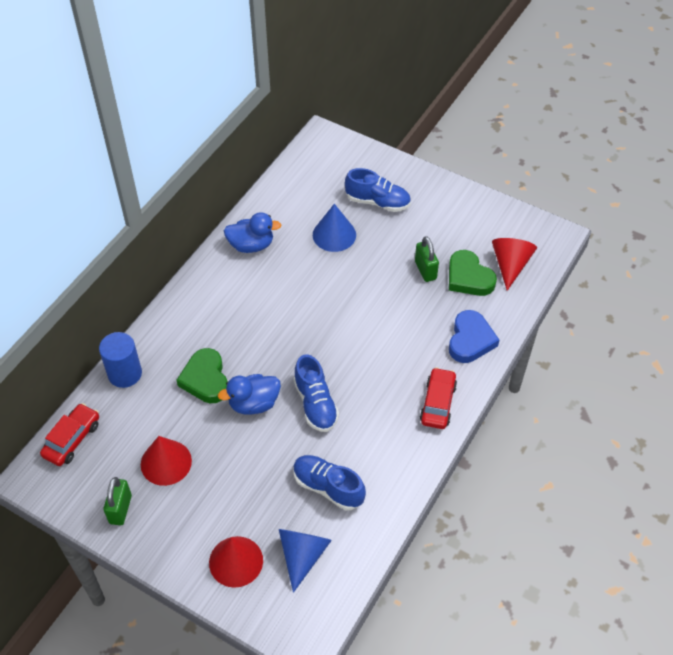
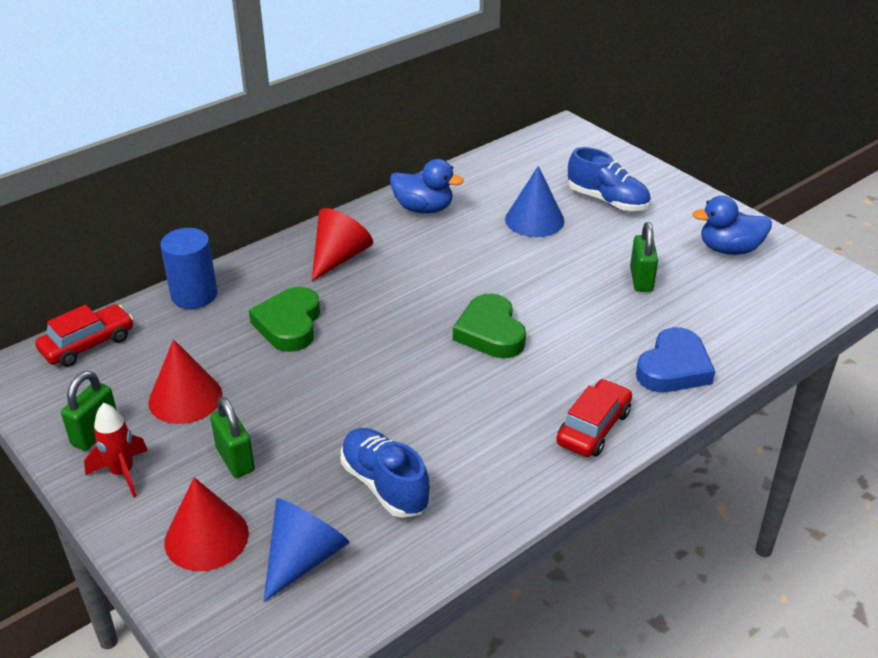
camera: 20 degrees right, 15 degrees down
(156, 533) = (122, 473): none -> red rocket
(224, 499) = (235, 460): none -> green padlock
(254, 403) = (336, 364): blue duck -> blue duck (729, 249)
(315, 404) = (418, 385): blue shoe -> none
(468, 277) = (700, 300): green heart -> green heart (490, 332)
(510, 265) = (766, 300): red cone -> red cone (339, 257)

